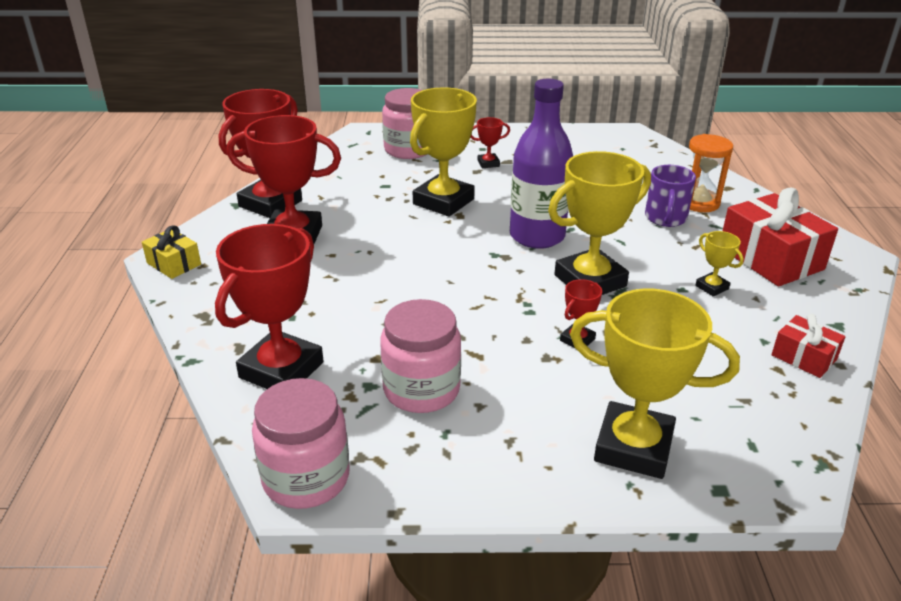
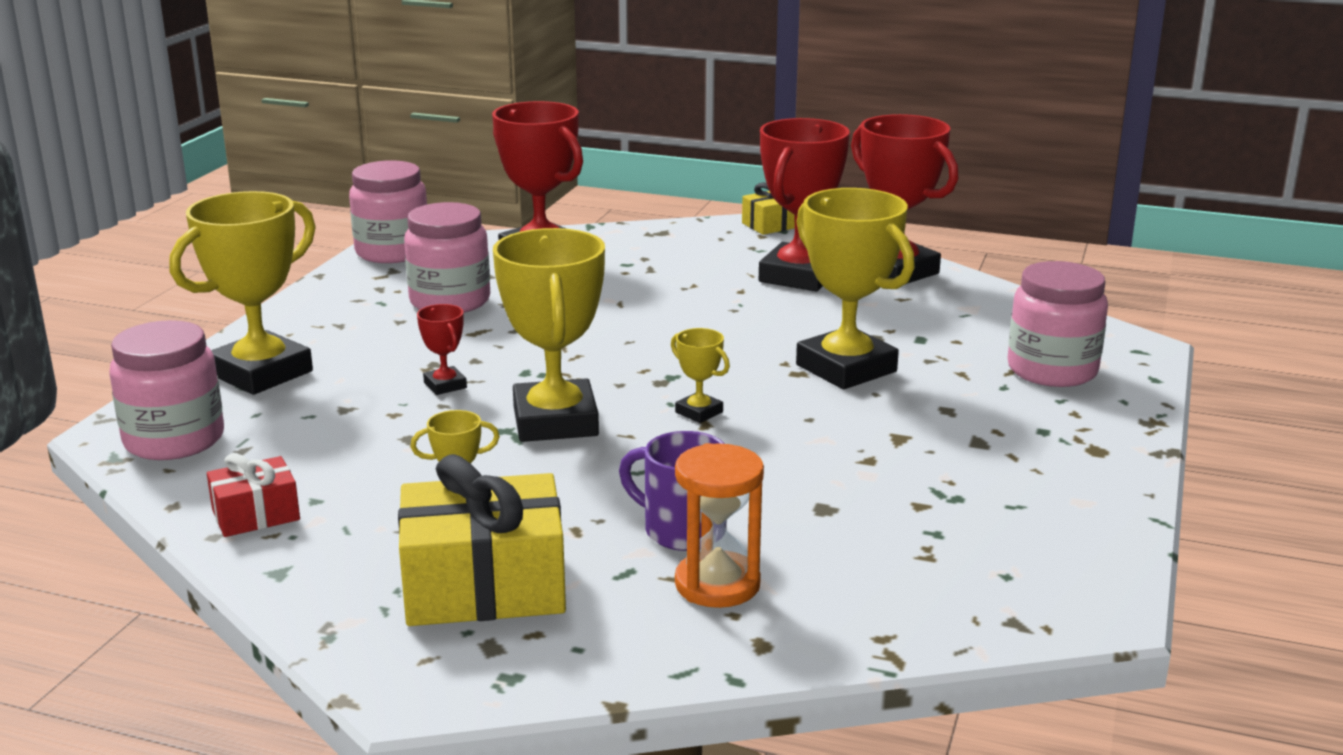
camera: 110 degrees right, 10 degrees down
(488, 163) = (973, 423): red trophy -> none
(537, 236) = (699, 412): purple bottle -> yellow trophy
(770, 258) = (484, 586): red gift -> yellow gift
(770, 443) = (174, 440): none -> pink jar

